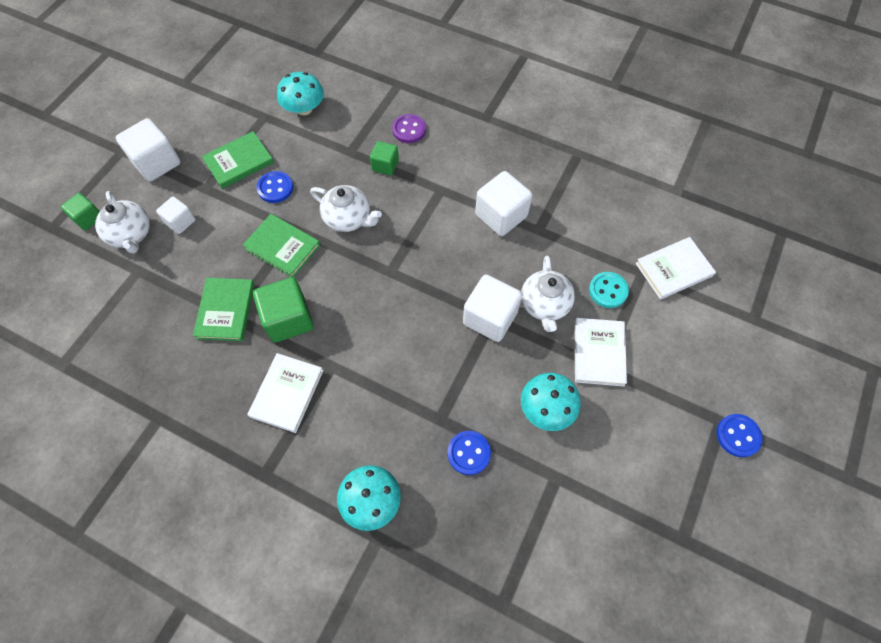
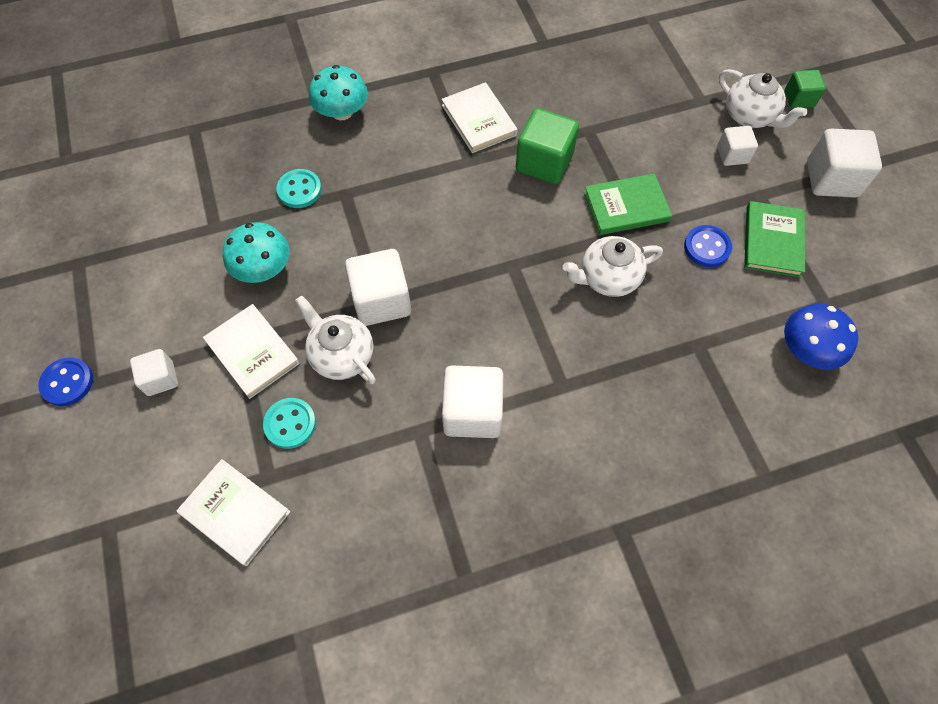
camera: 135 degrees right, 0 degrees up
(131, 234) = (750, 116): white teapot -> white teapot turned 150 degrees counterclockwise
(225, 310) = (598, 130): green book -> none
(304, 108) = (807, 349): turquoise mushroom -> blue mushroom
(385, 165) = (646, 361): green cube -> none
(409, 130) = (678, 427): purple button -> none
(469, 453) = (299, 190): blue button -> turquoise button
(671, 385) = (160, 379): none -> white cube
(673, 269) = (235, 512): white book -> white book turned 75 degrees counterclockwise

